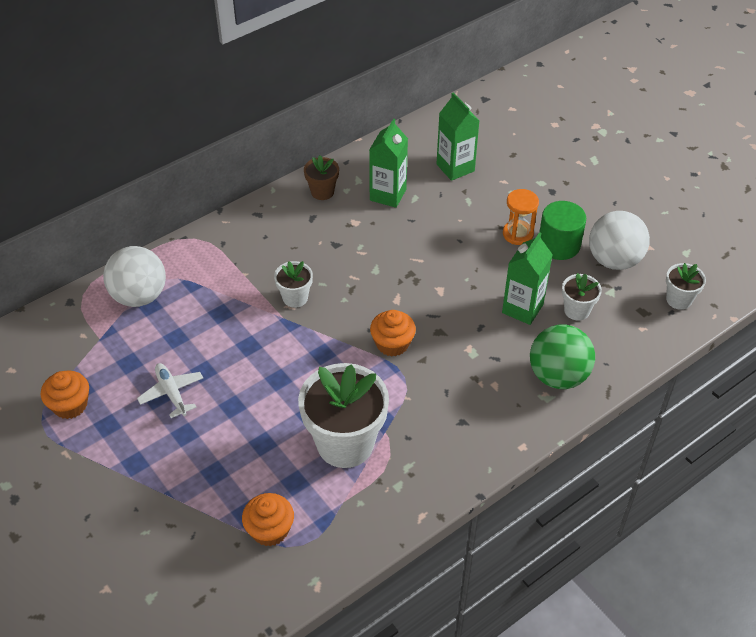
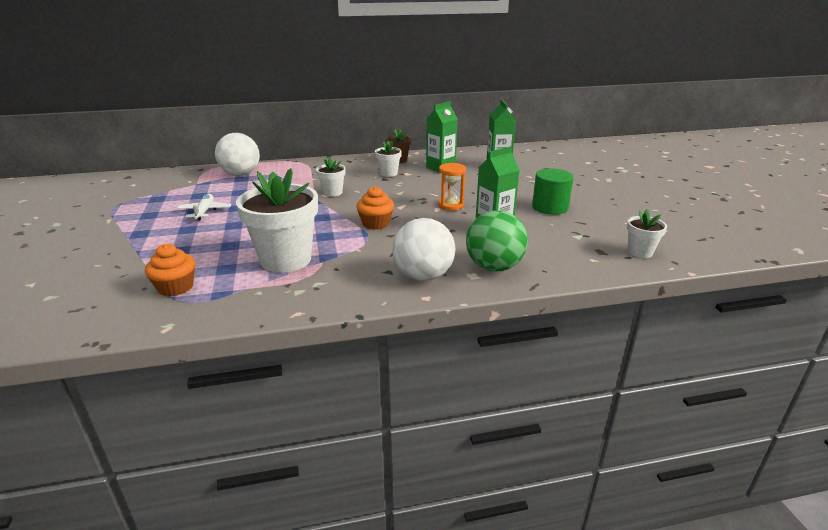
camera: 25 degrees right, 20 degrees down
(70, 405) = (141, 203): orange cupcake -> none
(518, 234) = (520, 197): orange hourglass -> orange hourglass (451, 205)
(576, 310) = (539, 239): white flower pot -> white flower pot (388, 173)
(614, 260) = (592, 222): white ball -> white ball (423, 276)

